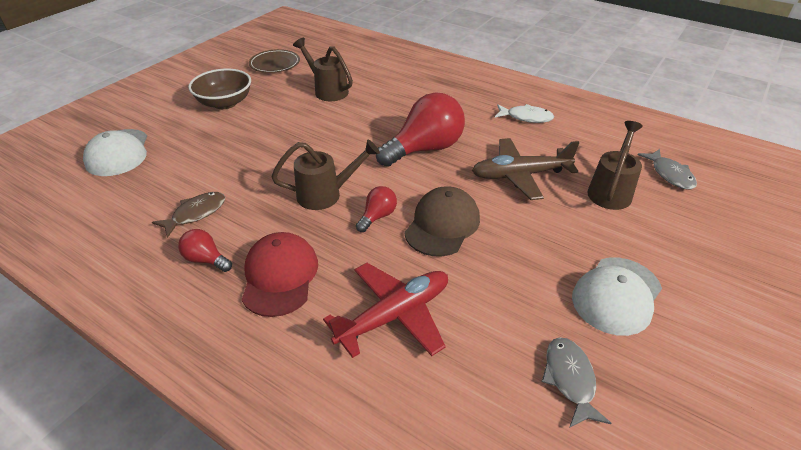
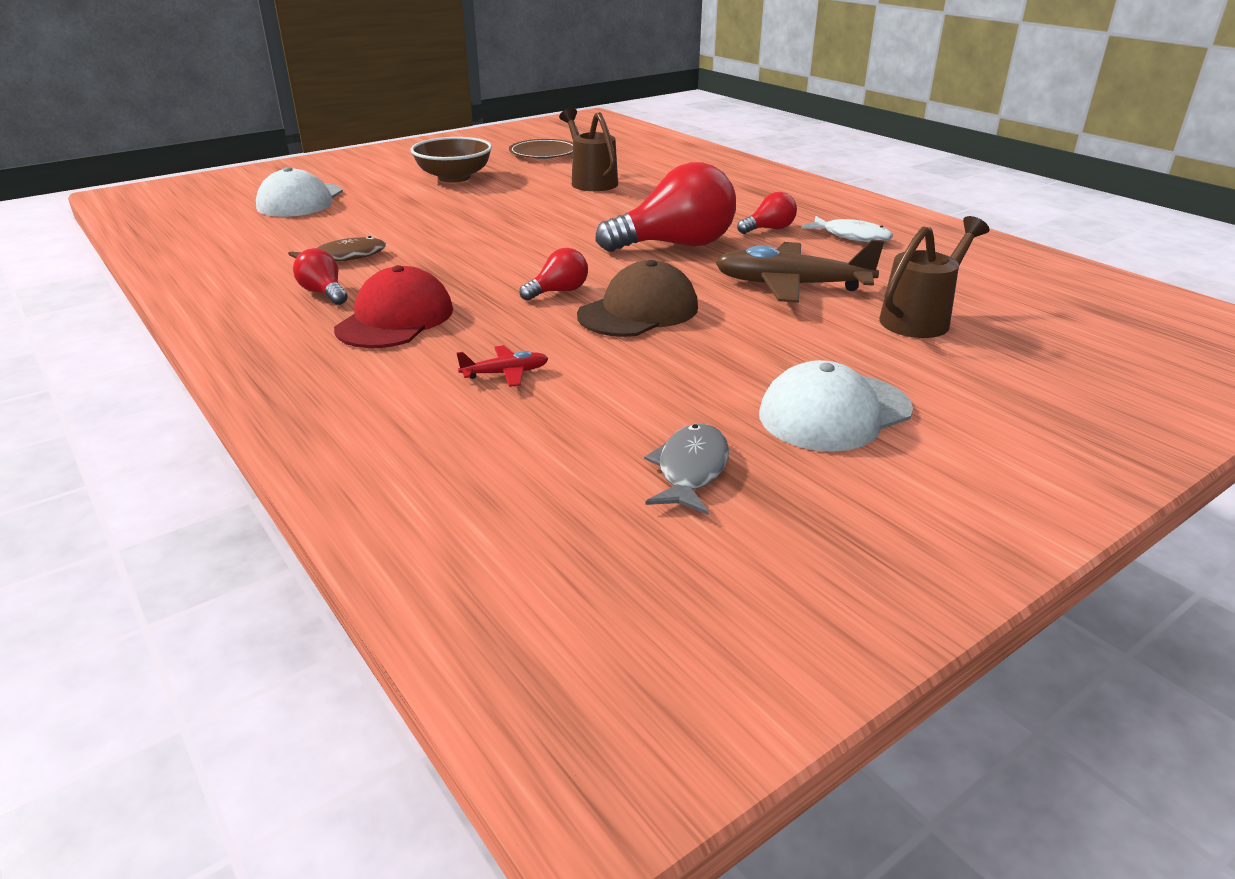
camera: 20 degrees right, 10 degrees down
(326, 194) = (510, 265): brown watering can -> none
(395, 315) = (506, 373): red plane -> red plane, size x0.47
(473, 120) = (769, 229): none -> red light bulb
(670, 174) = (1036, 318): grey fish -> none

